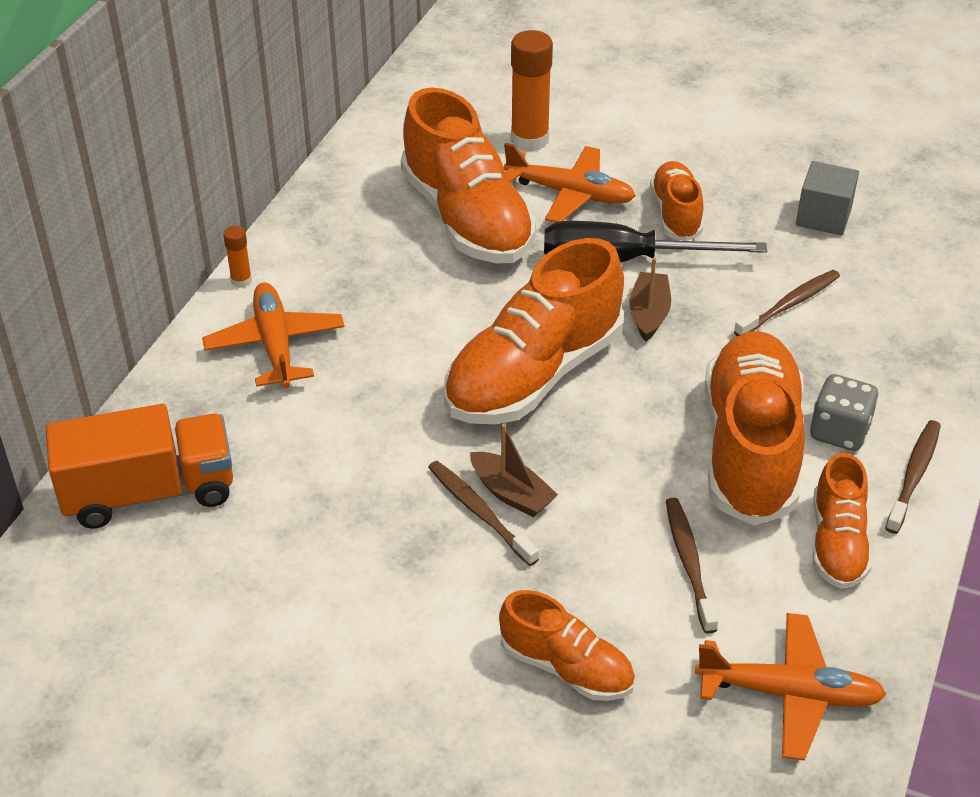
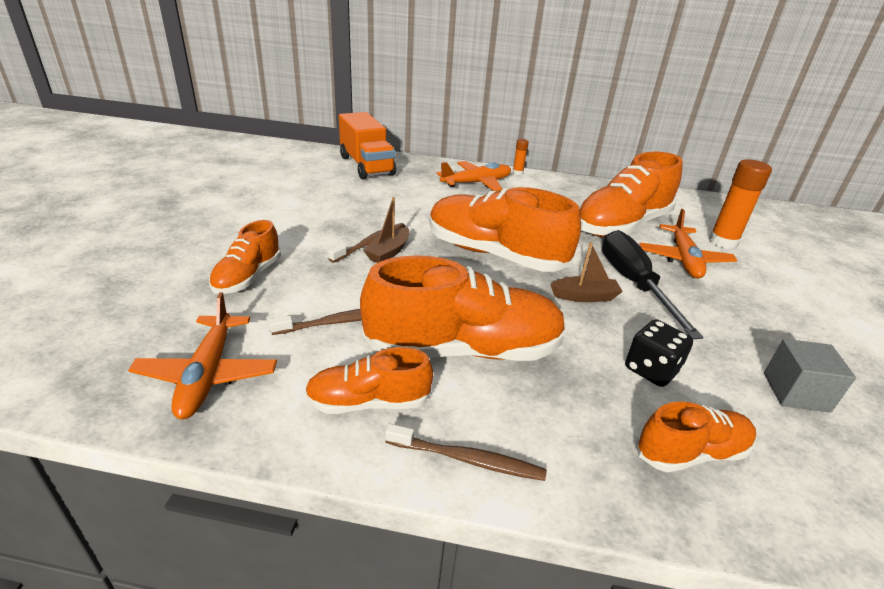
camera: 75 degrees right, 10 degrees down
(676, 214) = (709, 305): orange shoe -> orange shoe (691, 452)
(789, 305) = (651, 370): brown toothbrush -> black dice
(839, 431) = (505, 403): grey dice -> none

